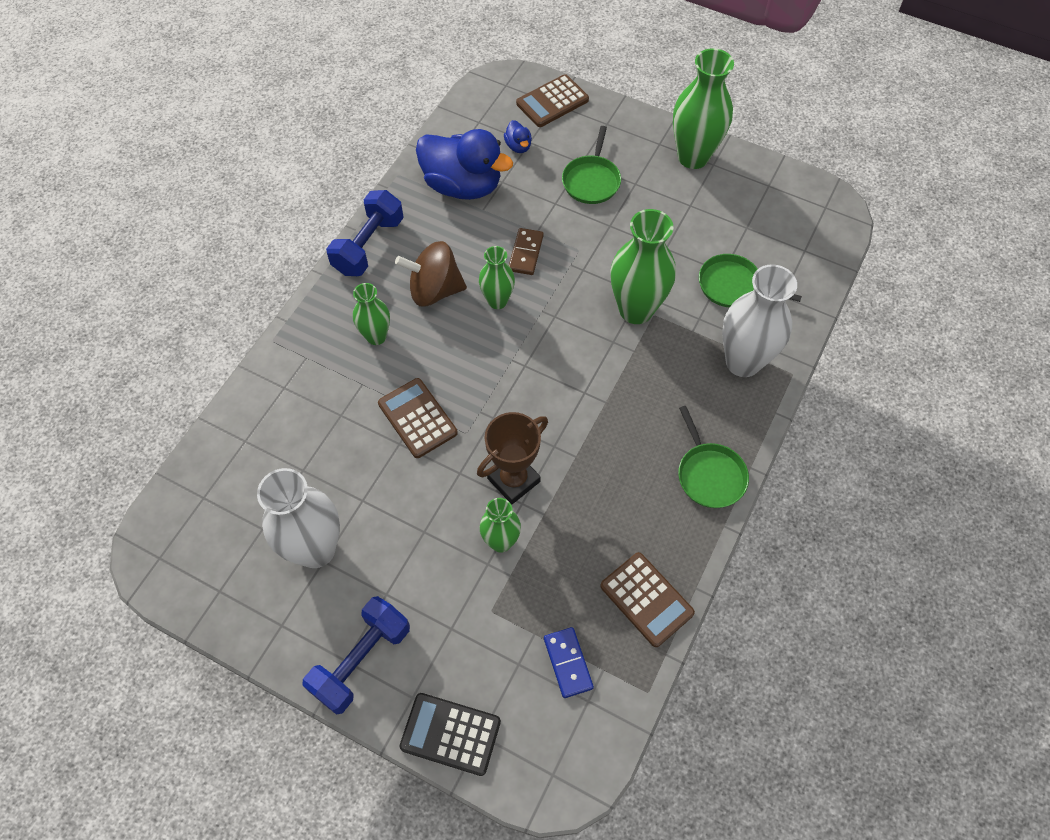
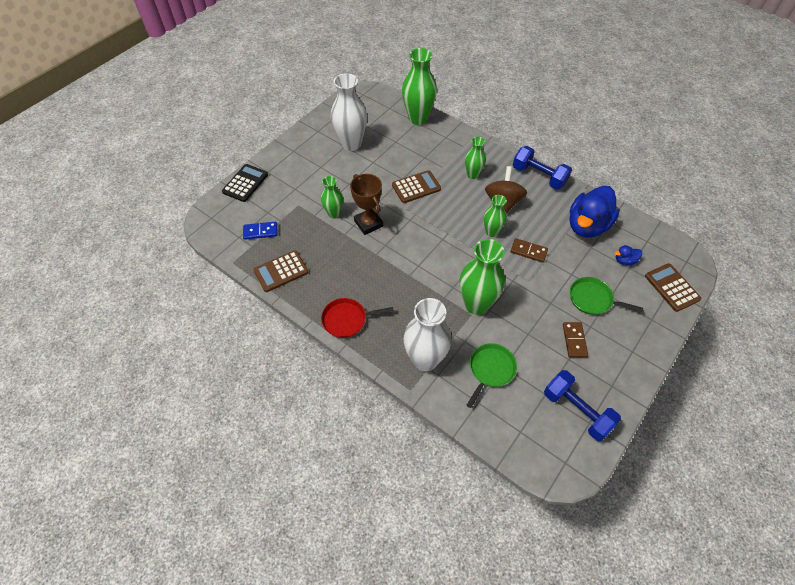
camera: 100 degrees right, 5 degrees down
(361, 660) = (291, 156): blue dumbbell -> blue dumbbell (576, 410)
(661, 199) = (574, 340): none -> brown domino
(693, 157) = (619, 372): green vase -> green vase (418, 118)
(709, 475) = (347, 320): green pan -> red pan

